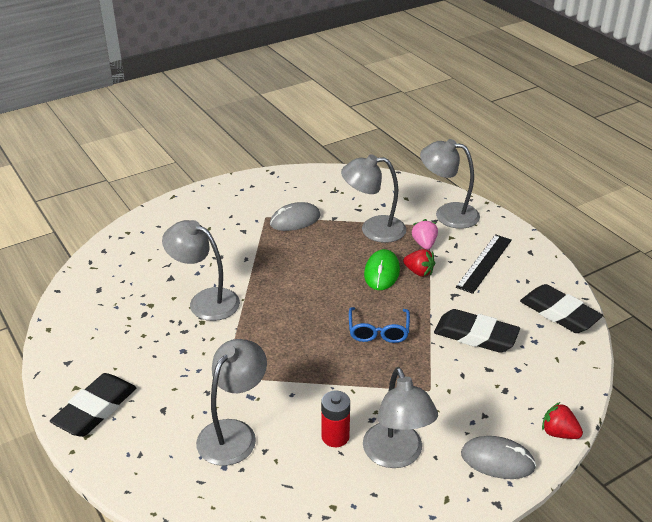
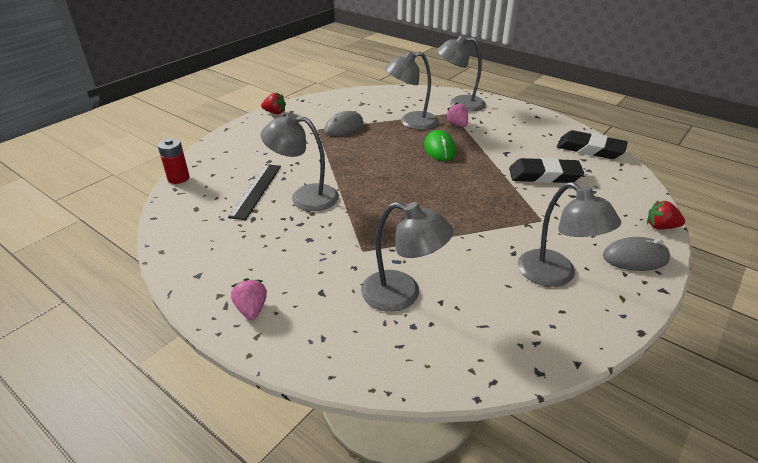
camera: 20 degrees left, 0 degrees up
(95, 409) = (251, 309): black eraser -> pink strawberry
(233, 433) = (402, 295): grey lamp -> grey lamp turned 105 degrees clockwise
(335, 436) = (494, 274): red battery -> red battery (178, 178)
(378, 331) = (468, 188): blue glasses -> none
(419, 272) = (467, 143): red strawberry -> red strawberry (275, 112)
(484, 263) = (511, 129): black ruler -> black ruler (256, 190)

